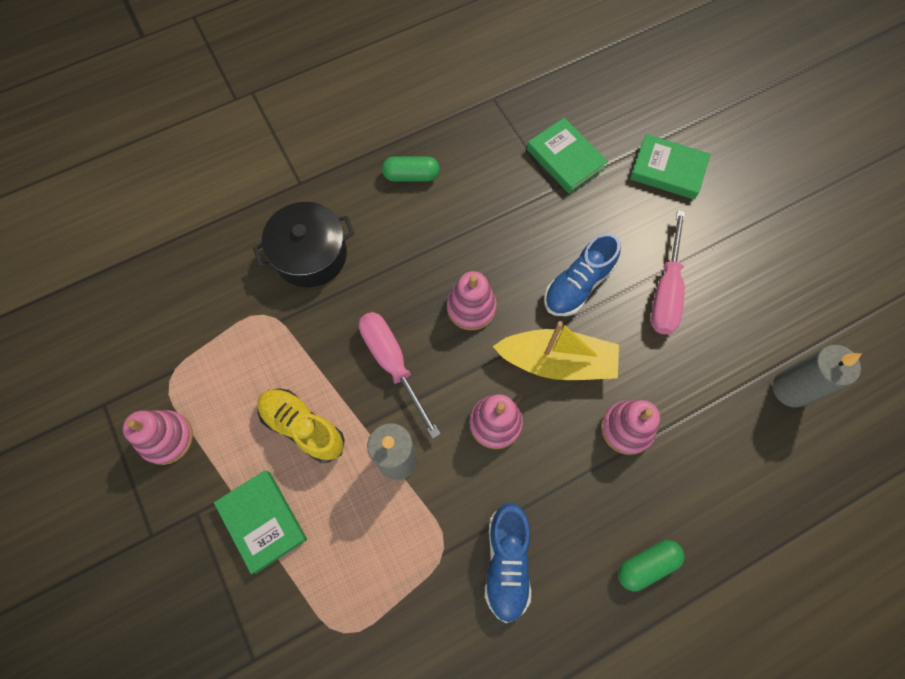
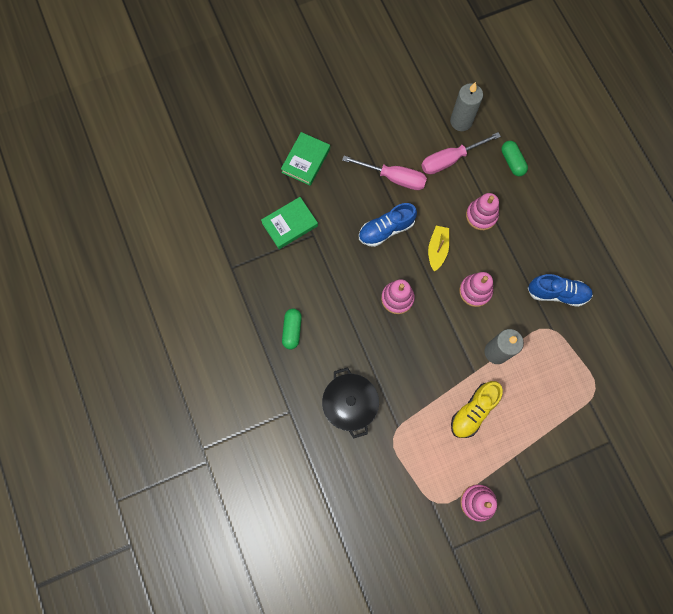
camera: 85 degrees left, 5 degrees up
(263, 521) = (532, 437): green book -> none
(392, 363) = (433, 352): pink screwdriver -> pink screwdriver (450, 160)
(557, 361) = (437, 250): yellow boat -> yellow boat, size x0.62
(578, 285) = (386, 230): blue shoe -> blue shoe turned 105 degrees clockwise
(646, 565) = (559, 218): green capsule -> green capsule (512, 162)

